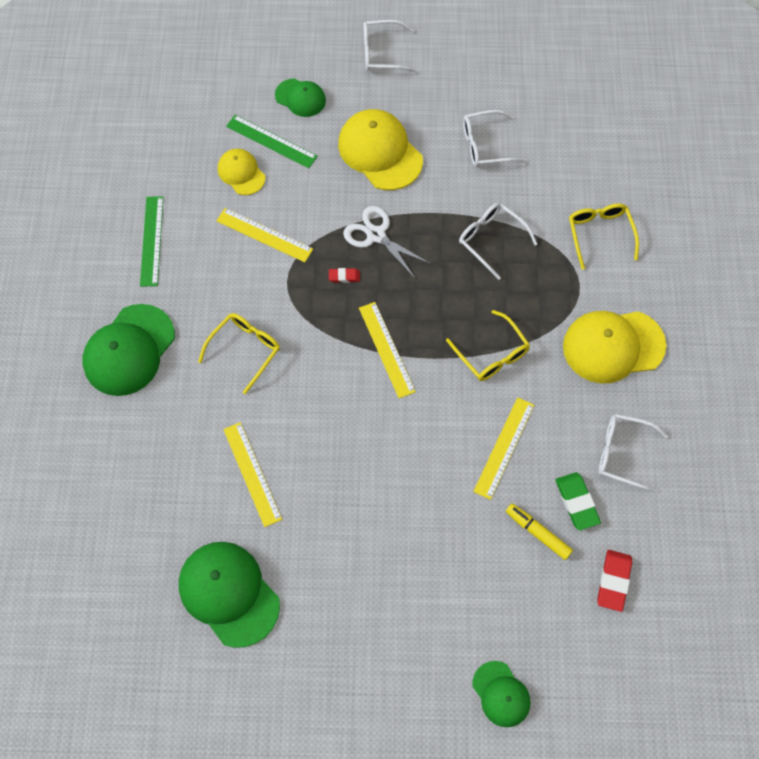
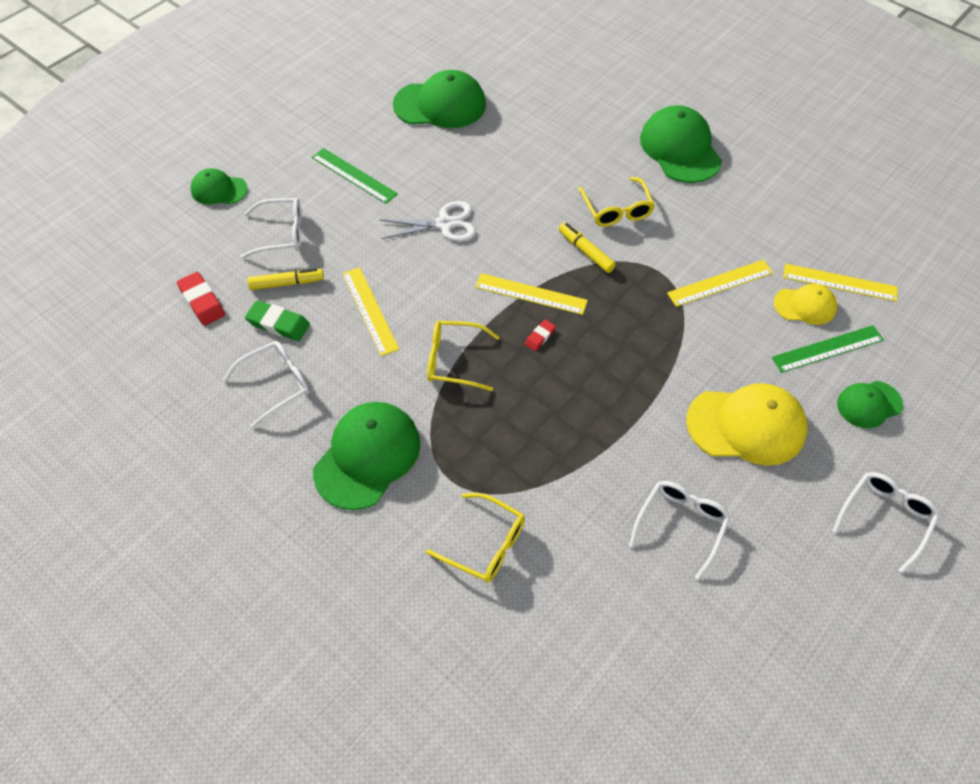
camera: 130 degrees right, 10 degrees down
(151, 241) = (776, 211): green ruler -> green ruler (354, 175)
(252, 474) = (510, 159): yellow ruler -> yellow ruler (839, 282)
(310, 342) = (585, 251): none -> yellow marker
(344, 276) = (627, 310): red eraser -> red eraser (540, 337)
(376, 235) = (650, 359): white scissors -> white scissors (445, 224)
(491, 240) = (564, 445): white glasses -> white glasses (280, 234)
(613, 346) = (367, 456): yellow cap -> green cap

